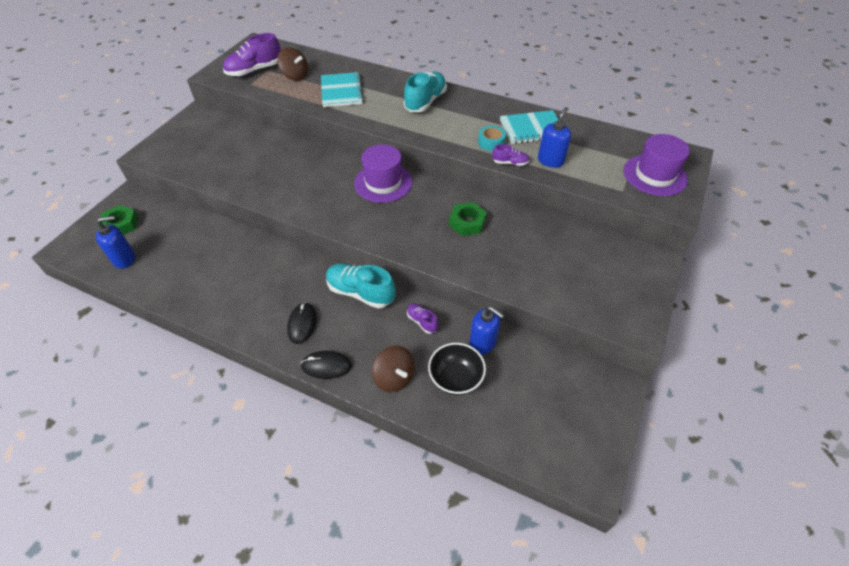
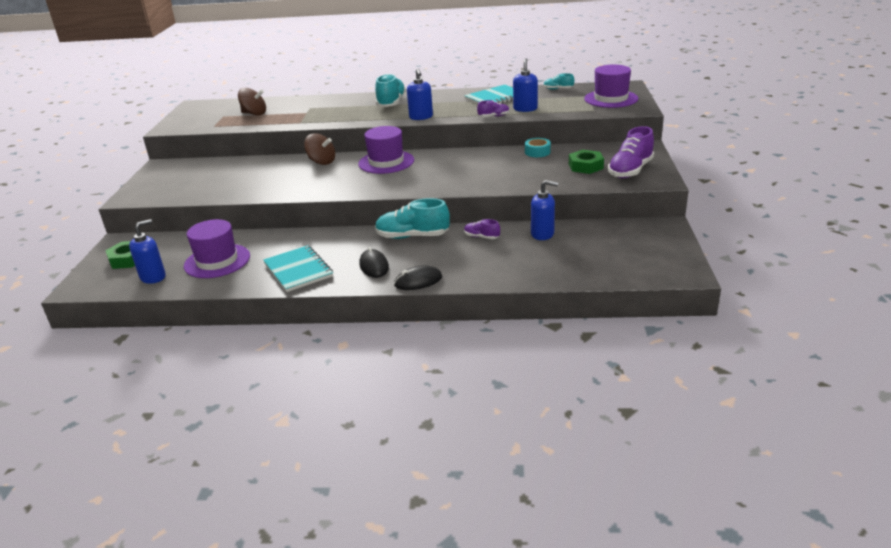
camera: 20 degrees left, 20 degrees down
(183, 258) = (217, 261): none -> purple hat
(254, 70) = (210, 118): purple shoe -> purple shoe (630, 170)
(341, 91) = (308, 113): turquoise notebook -> turquoise notebook (298, 270)
(394, 377) = (484, 270): brown spinning top -> brown spinning top (321, 162)
(438, 137) = (421, 117): none -> blue soap dispenser
(455, 379) = (537, 257): black bowl -> none
(467, 222) = (480, 165): green nut -> green nut (585, 166)
(491, 142) = (468, 110): turquoise tape -> turquoise tape (537, 152)
(607, 135) = (558, 89): none -> turquoise shoe

